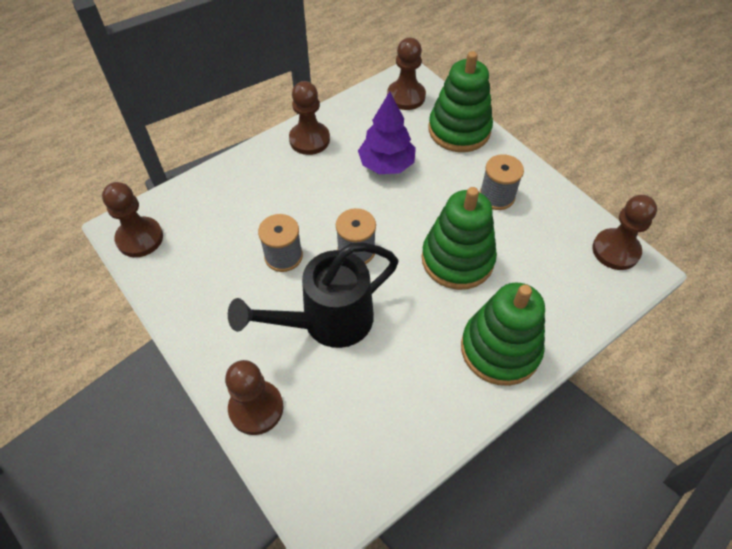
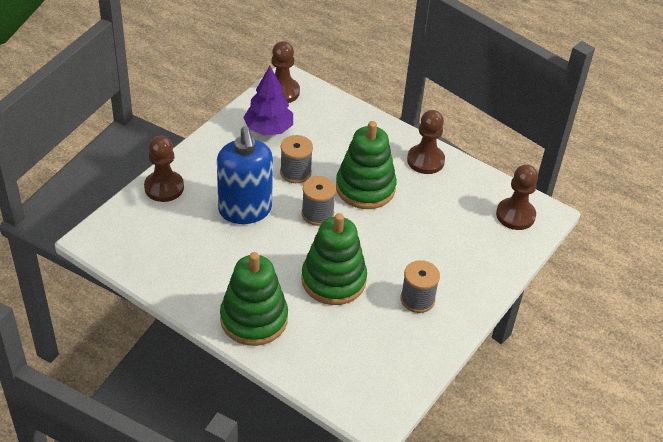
camera: 70 degrees right, 10 degrees down
(328, 321) = (245, 210): black watering can -> blue soap dispenser
(386, 165) = (420, 216): purple tree -> purple tree (268, 129)
(459, 130) = (490, 261): green stacking toy -> green stacking toy (365, 188)
(615, 250) = (389, 396): brown pawn -> none

